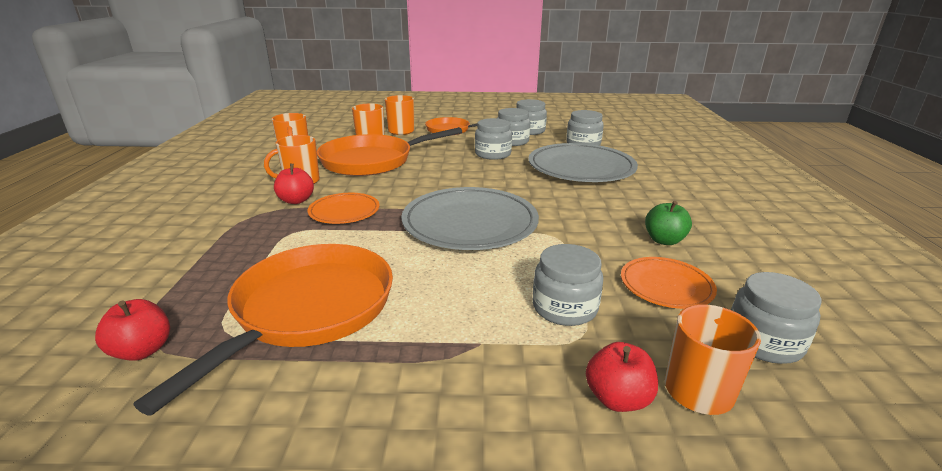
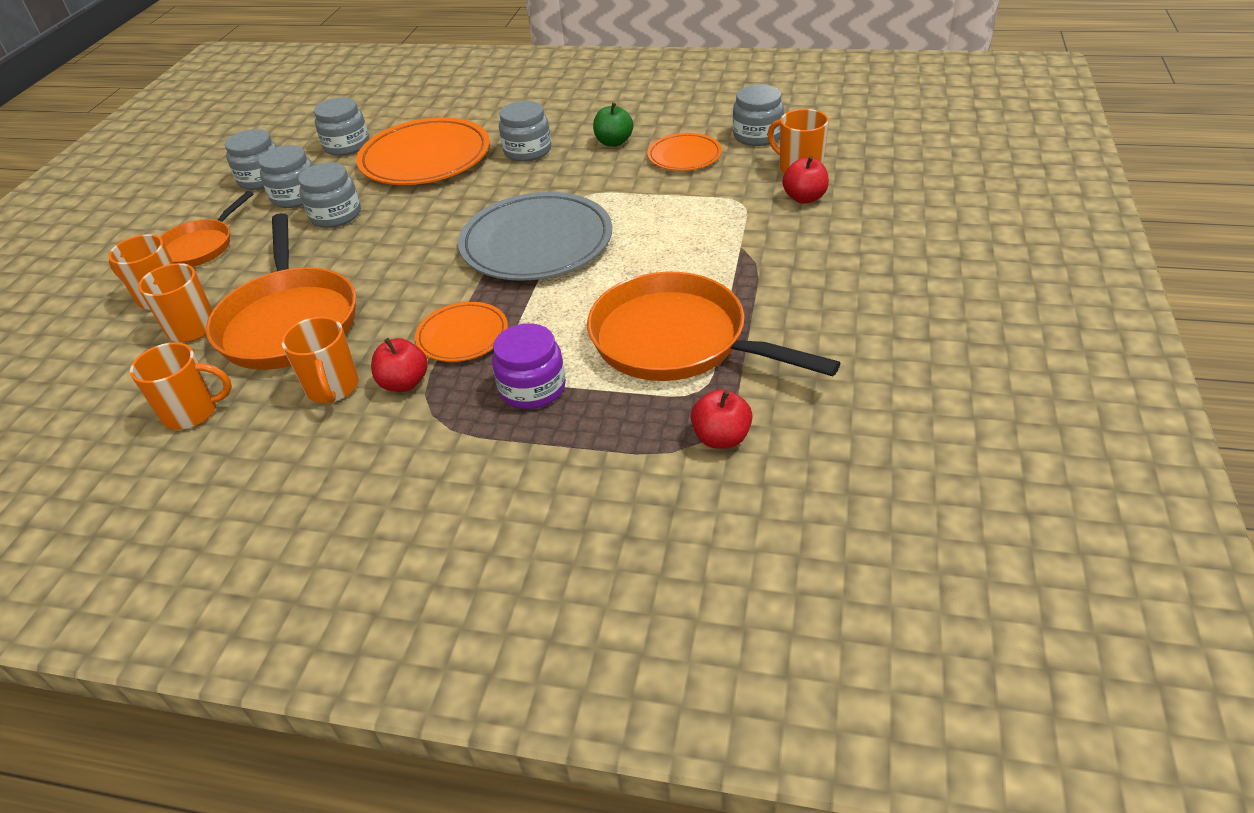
camera: 75 degrees left, 15 degrees up
(269, 245) = (532, 388): none -> purple jar
(564, 307) = (703, 204): grey jar -> grey jar (527, 151)
(581, 168) = (425, 158): grey plate -> orange plate

